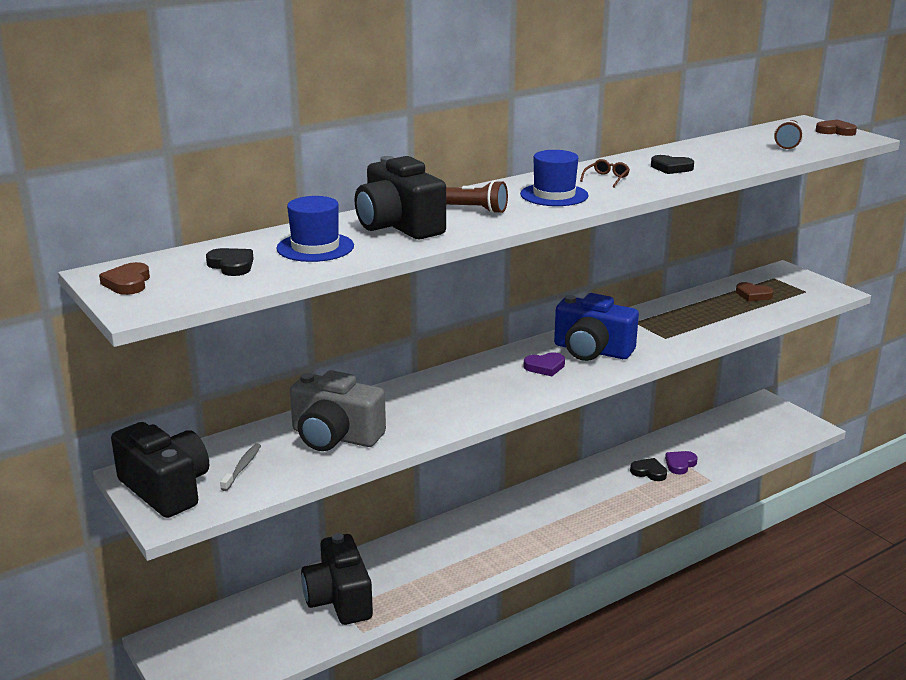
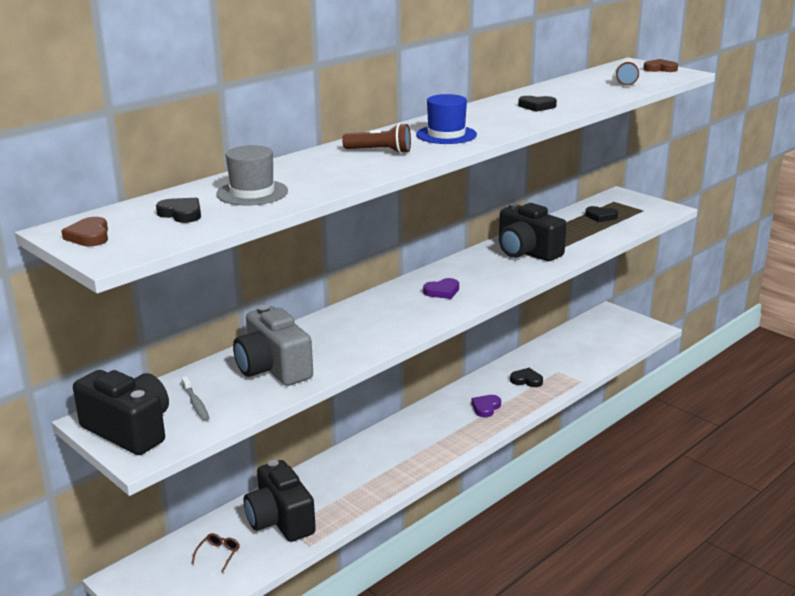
camera: 10 degrees left, 0 degrees up
(242, 467) = (196, 403): grey toothbrush -> grey toothbrush turned 150 degrees clockwise
(315, 247) = (252, 193): blue hat -> grey hat
(335, 436) = (273, 368): grey camera -> grey camera turned 45 degrees clockwise
(398, 226) = (320, 170): black camera -> black camera (527, 252)
(592, 351) = (478, 274): blue camera -> none
(606, 178) = (485, 118): brown glasses -> brown glasses (218, 554)
(680, 464) = (551, 371): purple heart -> purple heart (486, 407)
(753, 295) = (601, 216): brown heart -> black heart

